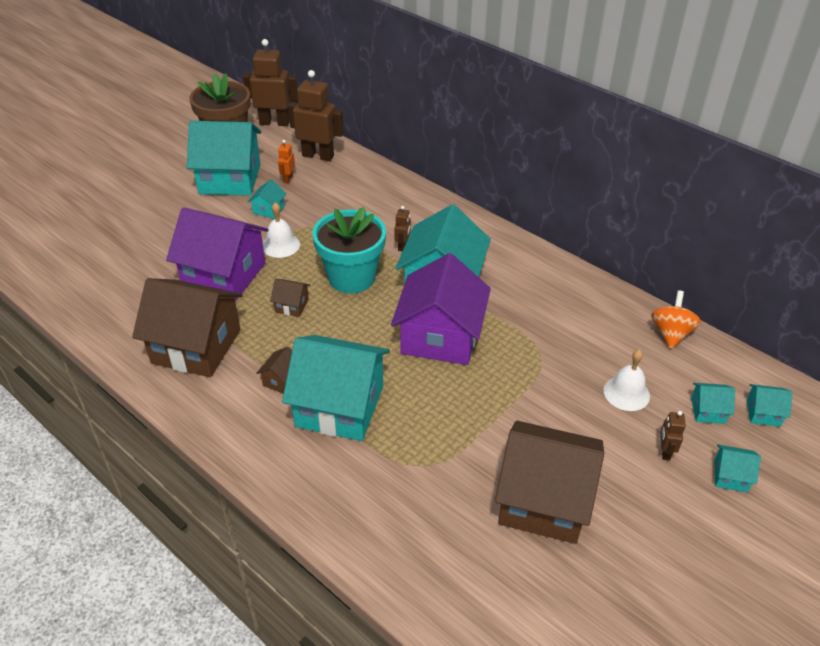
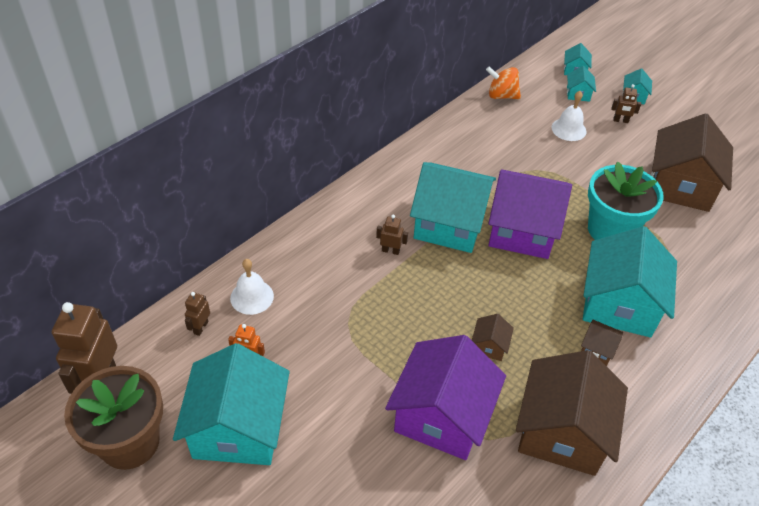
camera: 90 degrees left, 5 degrees up
(269, 209) = (315, 377): turquoise house -> none
(280, 245) = (386, 361): white bell -> white bell (252, 297)
(318, 156) = (200, 327): brown robot -> brown robot, size x0.47
(351, 277) = (442, 294): turquoise flower pot -> turquoise flower pot (610, 230)

